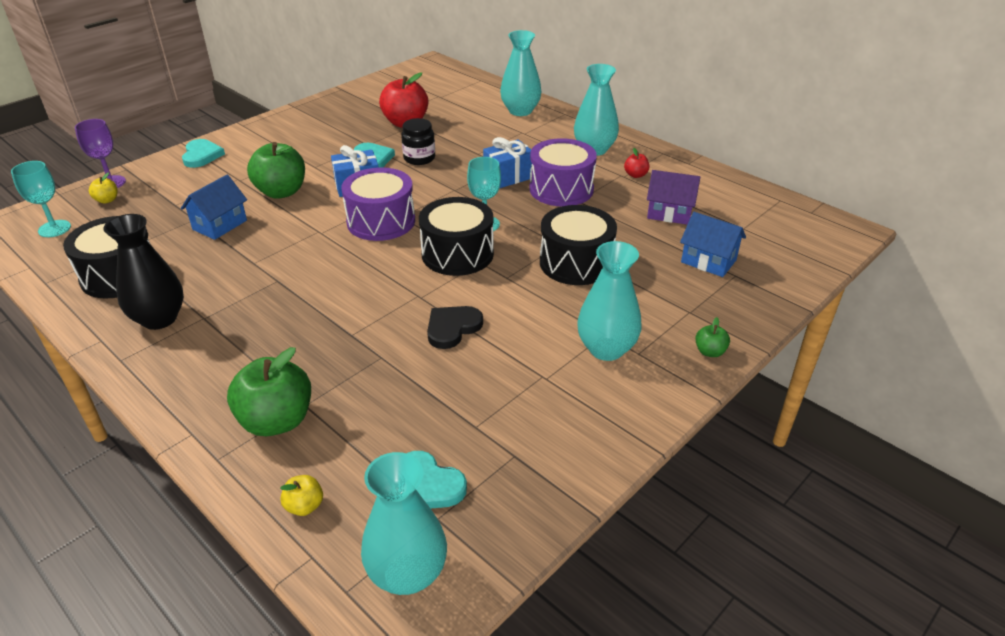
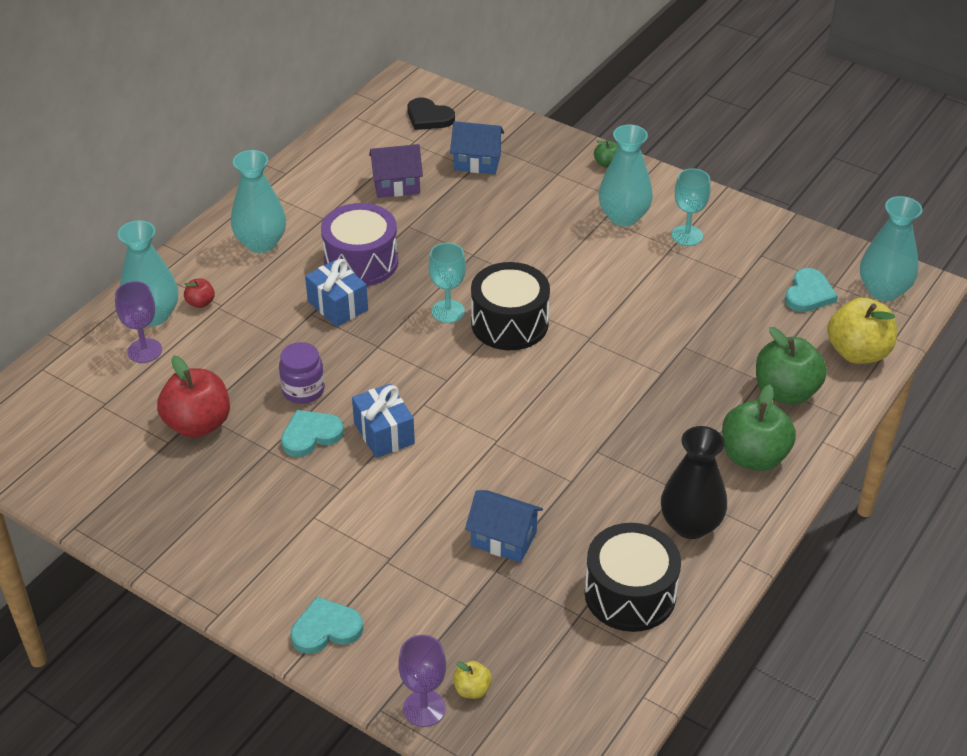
camera: 100 degrees left, 5 degrees up
(54, 229) = (555, 715): turquoise goblet -> turquoise goblet (687, 235)
(281, 192) = (413, 503): green apple -> green apple (753, 457)
(304, 506) = (857, 352): yellow apple -> yellow apple, size x2.16
(381, 221) = (461, 394): purple drum -> none
(419, 158) = (303, 390): black jar -> purple jar
(452, 328) = (629, 308): black heart -> black heart (429, 117)
(485, 108) = (144, 351): none -> purple goblet
(576, 263) = (502, 242): black drum -> none
(635, 175) = (319, 209): red apple -> red apple (200, 303)
(669, 213) = (396, 185): purple house -> purple house turned 75 degrees clockwise
(708, 261) = (477, 162): blue house -> blue house turned 75 degrees clockwise

